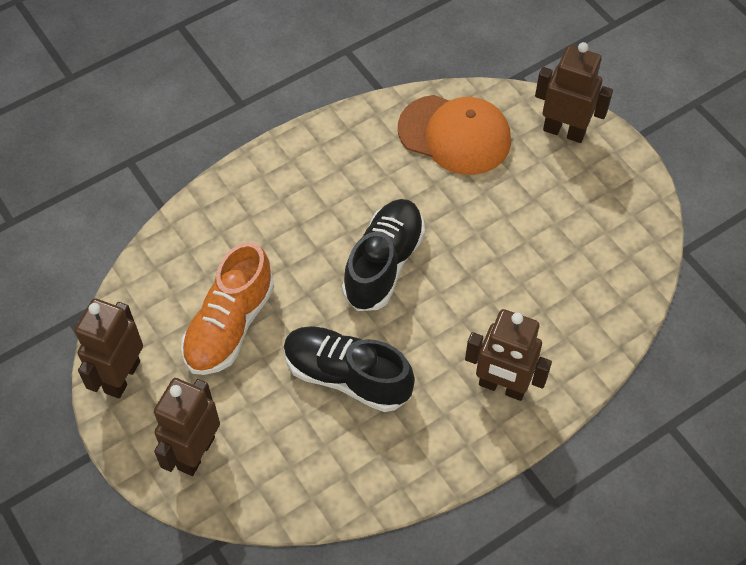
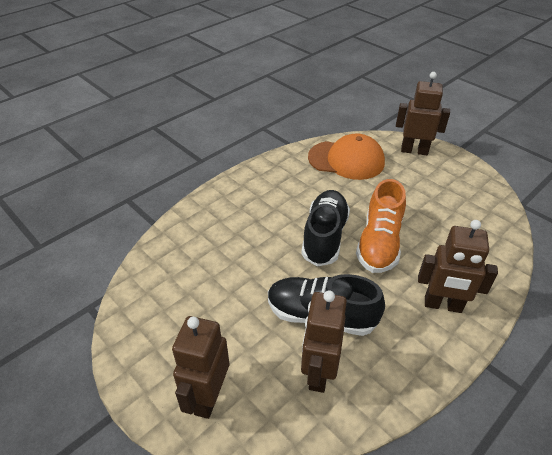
camera: 10 degrees left, 15 degrees down
(121, 377) = (135, 343): brown robot -> brown robot (318, 373)
(230, 325) = (219, 292): orange shoe -> orange shoe (379, 243)

